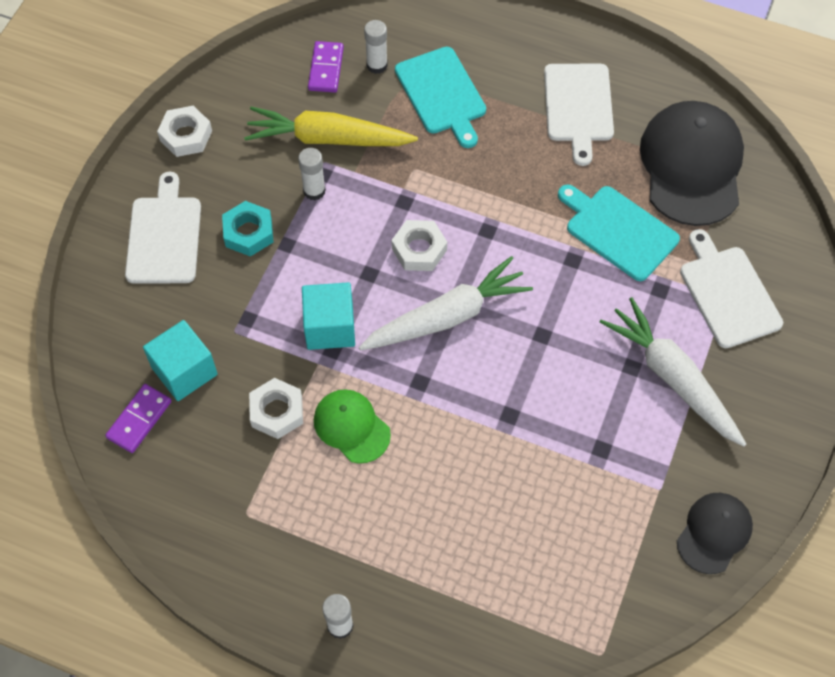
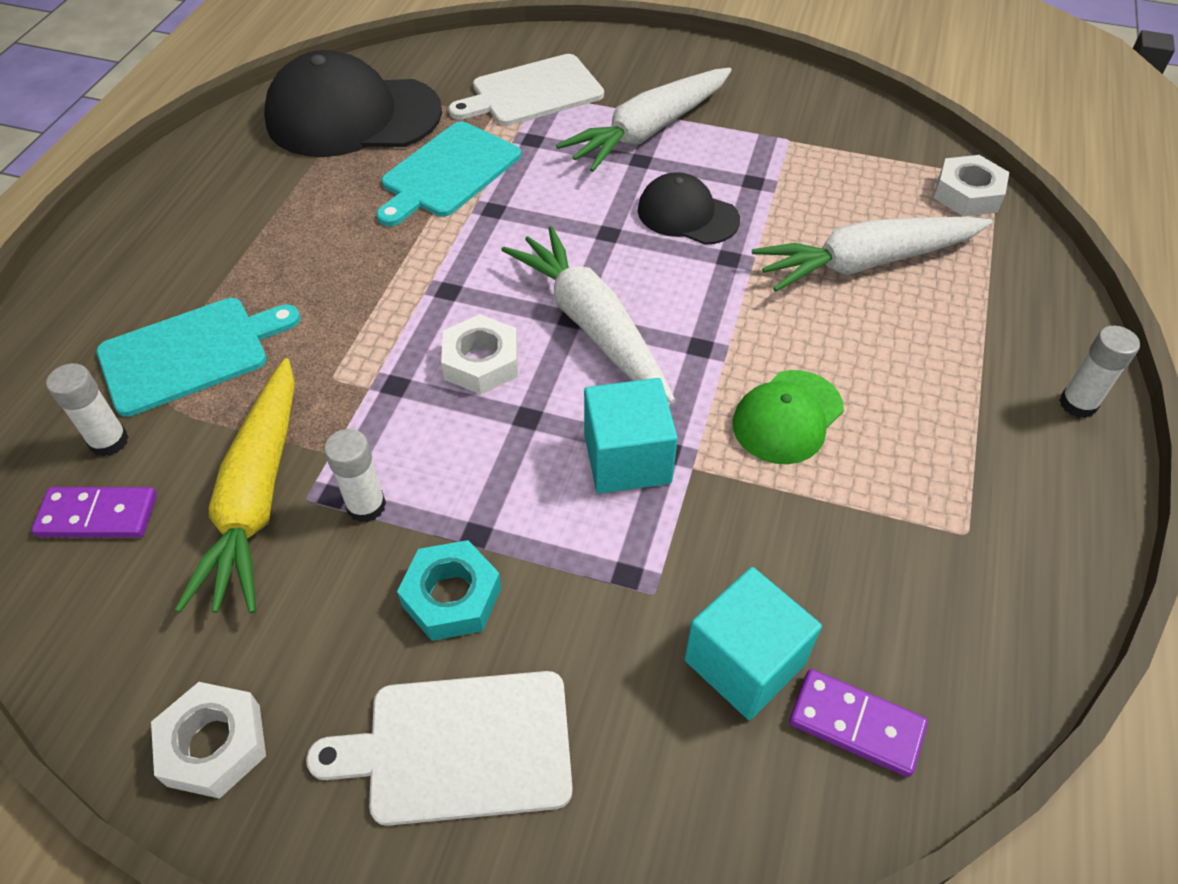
camera: 95 degrees left, 10 degrees down
(277, 412) = (787, 512): white nut -> white nut (967, 194)
(498, 515) = (866, 263): none -> white carrot
(578, 107) = (244, 210): white cutting board -> none
(714, 533) = (826, 104): black cap -> black cap (687, 215)

